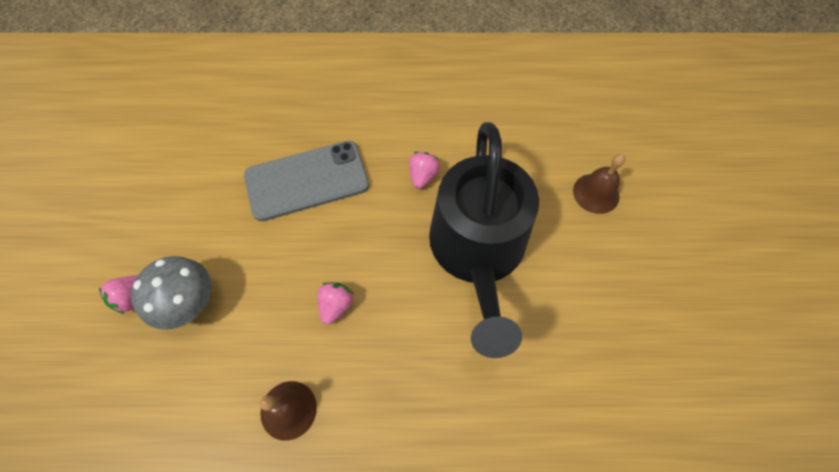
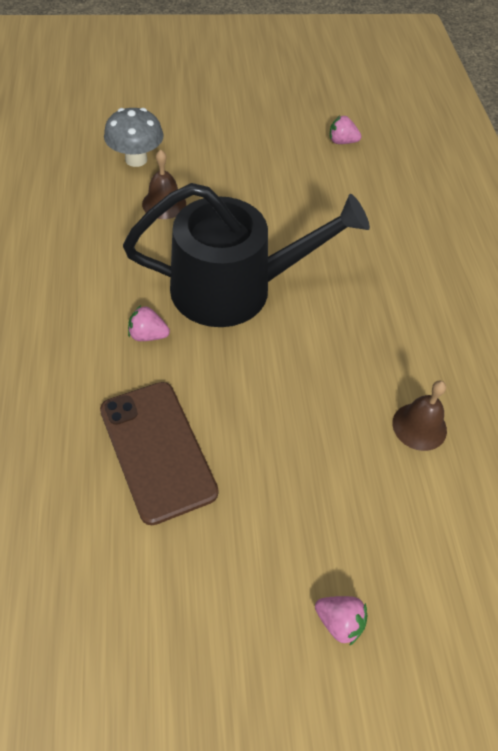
camera: 100 degrees left, 10 degrees down
(189, 303) = (334, 549): grey mushroom -> grey mushroom (136, 159)
(307, 181) = (157, 450): grey phone -> brown phone
(336, 305) = (310, 400): pink strawberry -> pink strawberry (342, 142)

